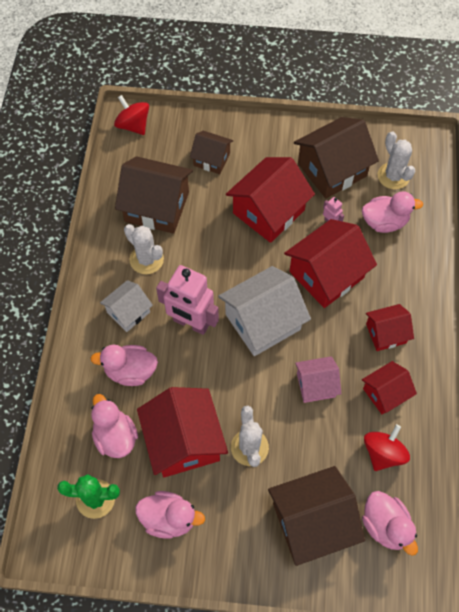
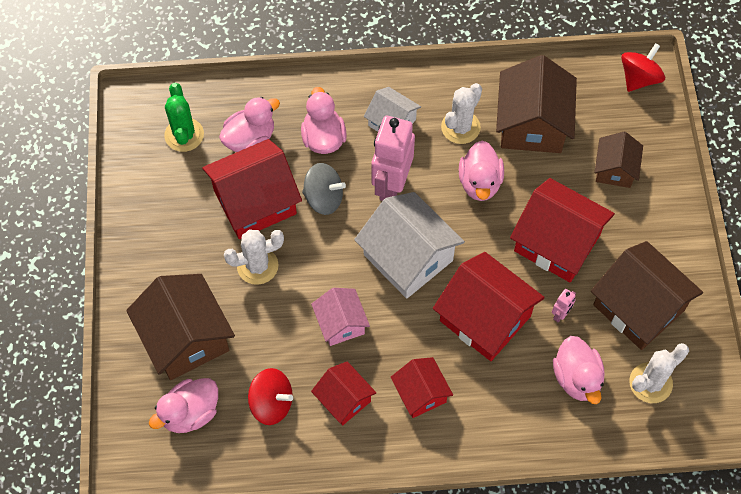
camera: 80 degrees right, 0 degrees up
(169, 518) = (172, 203): pink duck -> pink duck (480, 183)
(192, 380) = (324, 198): none -> grey spinning top

